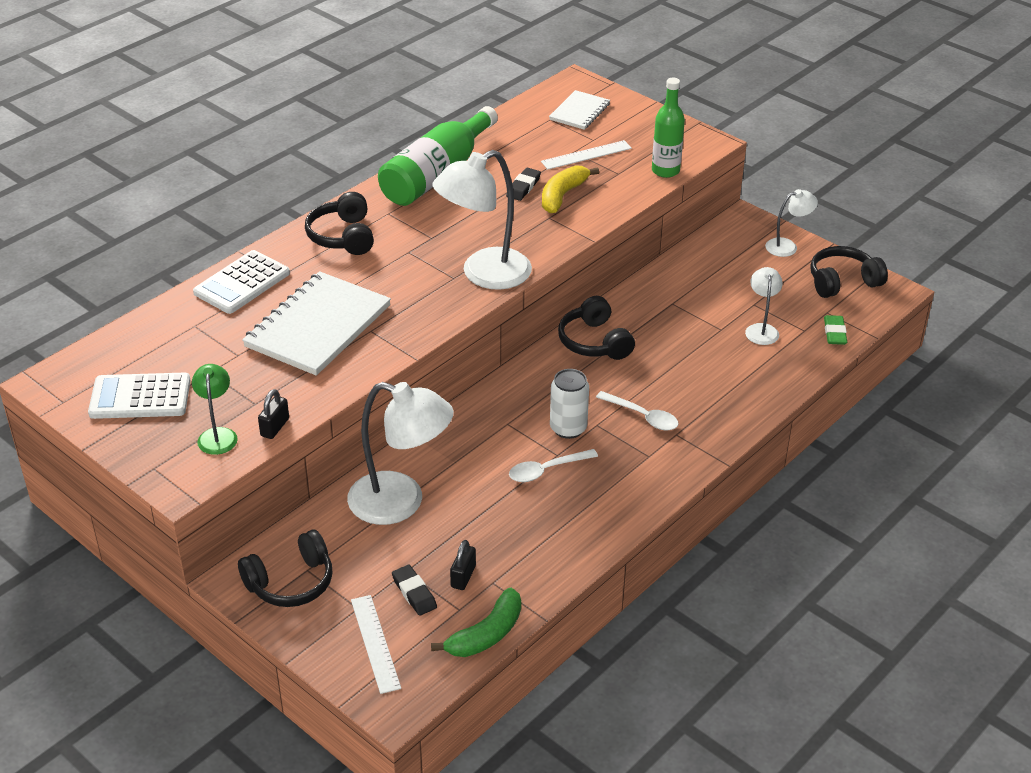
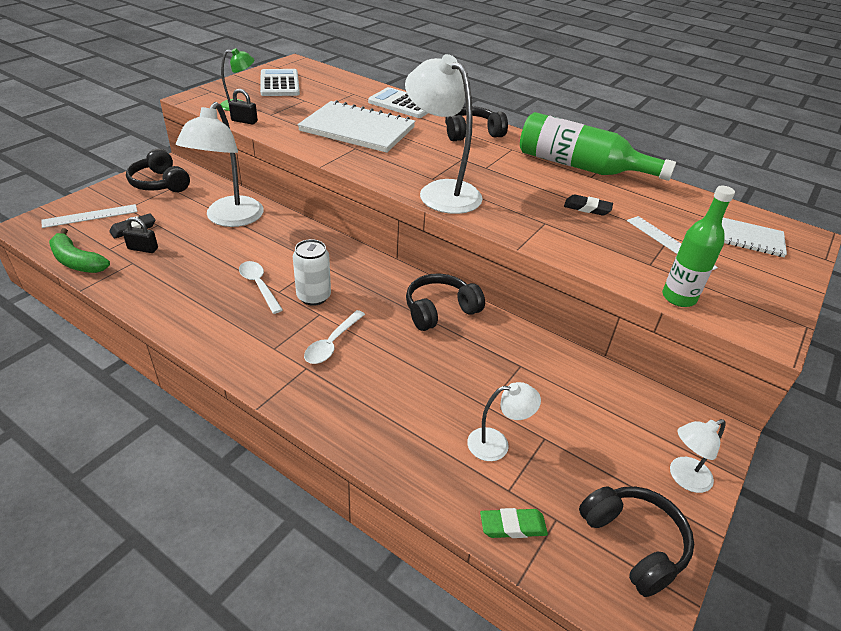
camera: 80 degrees right, 0 degrees up
(562, 196) = (586, 230): yellow banana -> none
(787, 246) = (683, 478): white lamp -> white lamp turned 90 degrees clockwise

